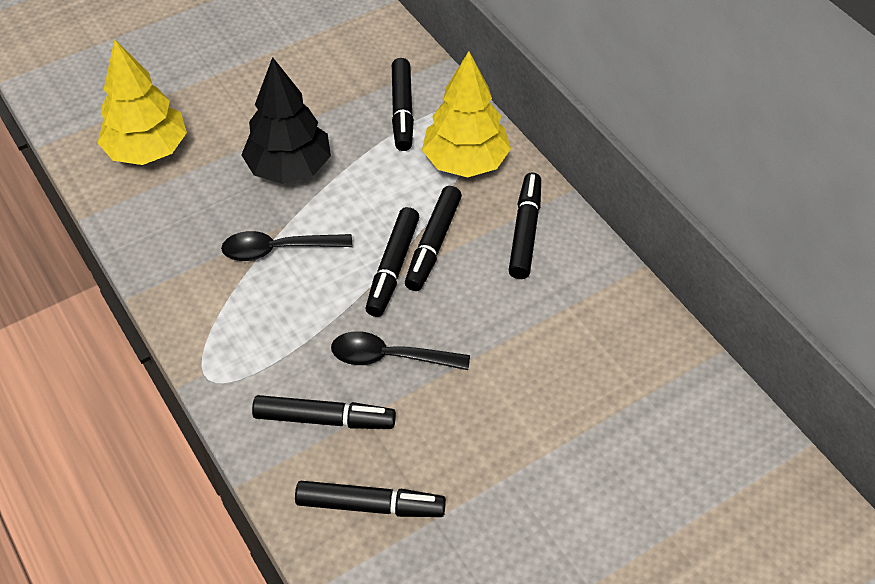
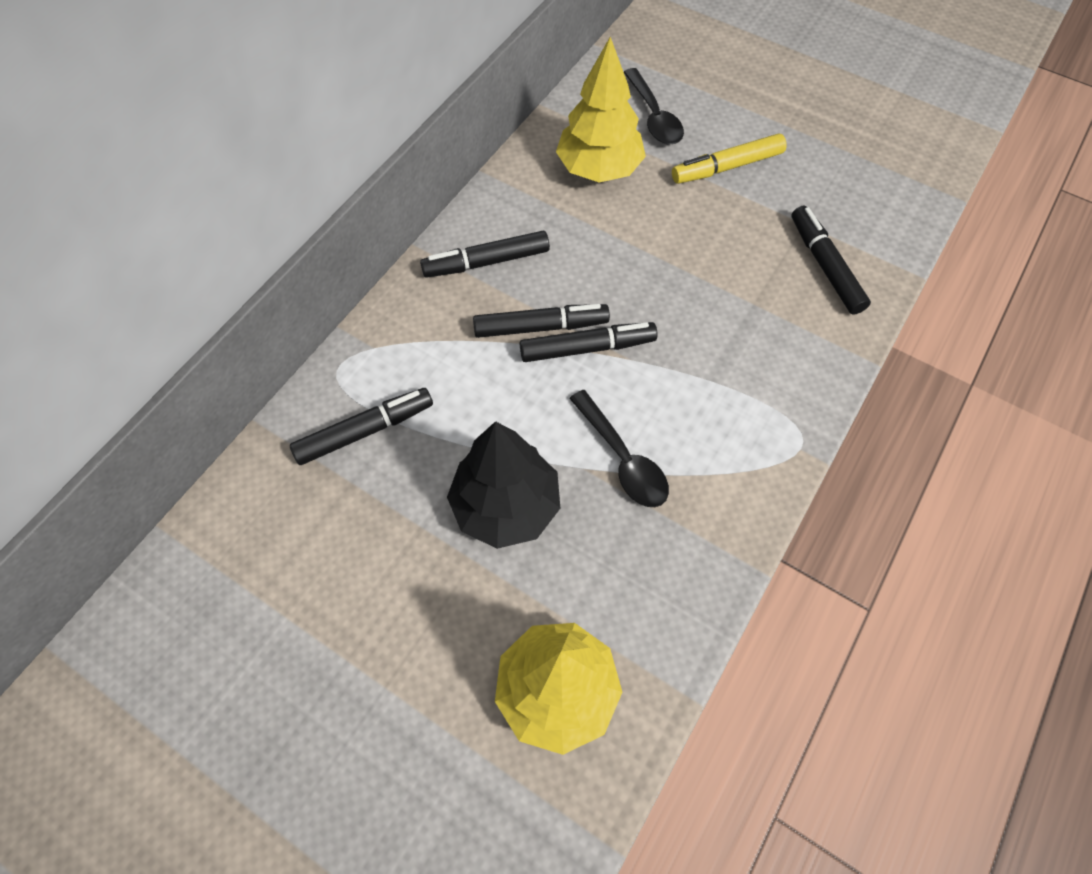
camera: 115 degrees left, 10 degrees up
(324, 419) = (776, 330): black marker -> none
(390, 357) = (685, 309): black spoon -> black spoon (654, 116)
(465, 162) = (418, 341): yellow tree -> yellow tree (599, 169)
(549, 484) = (727, 167): none -> yellow marker

